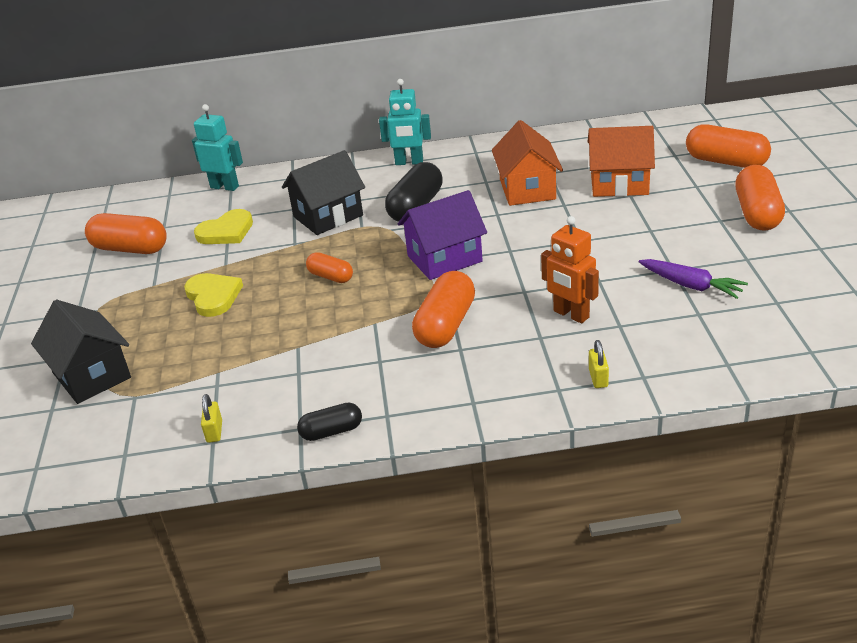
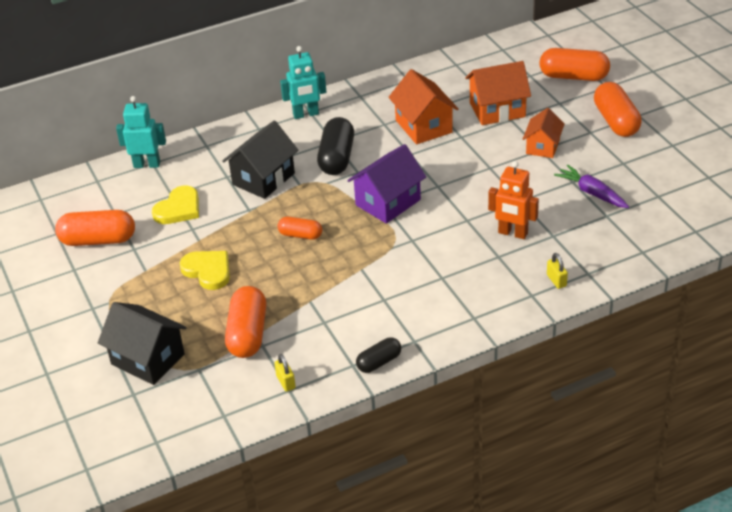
camera: 20 degrees left, 5 degrees up
(445, 325) = (420, 260): orange capsule -> orange capsule (247, 334)
(654, 228) = (542, 147): none -> orange house
(691, 285) = (592, 193): purple carrot -> purple carrot turned 150 degrees counterclockwise

